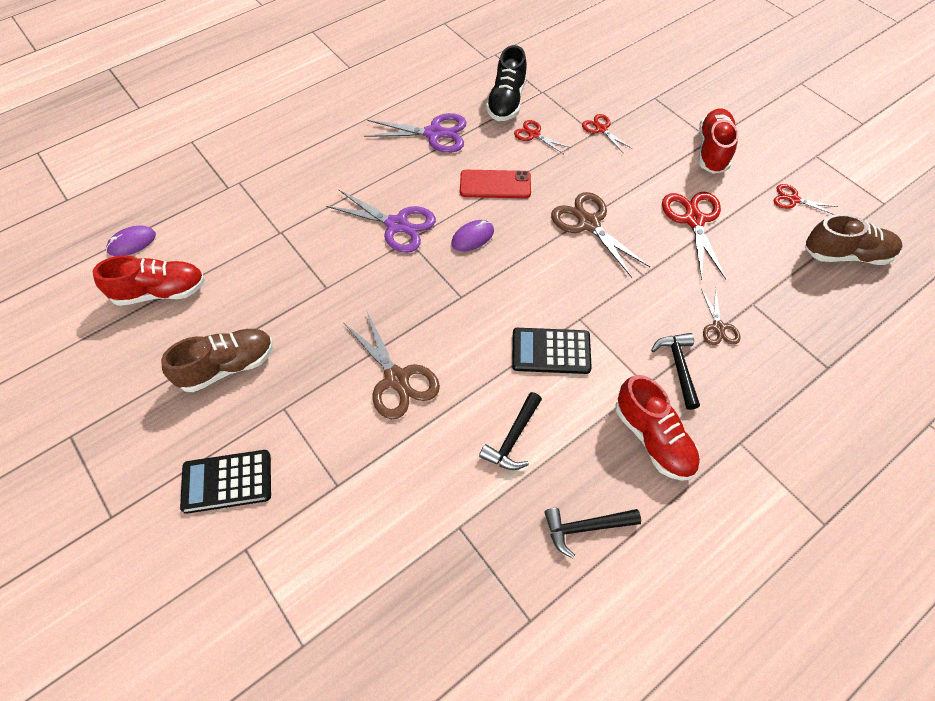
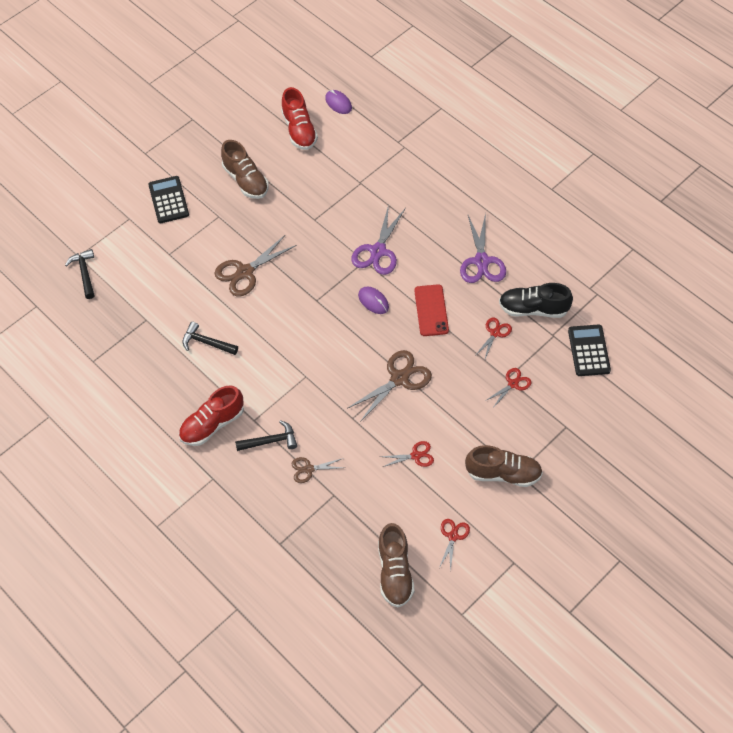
camera: 85 degrees right, 0 degrees up
(551, 351) = (276, 360): black calculator -> black calculator (588, 351)
(585, 527) = (149, 386): black hammer -> black hammer (84, 273)
(694, 220) = (416, 455): red scissors -> red scissors, size x0.57
(712, 150) = (503, 473): red shoe -> brown shoe

